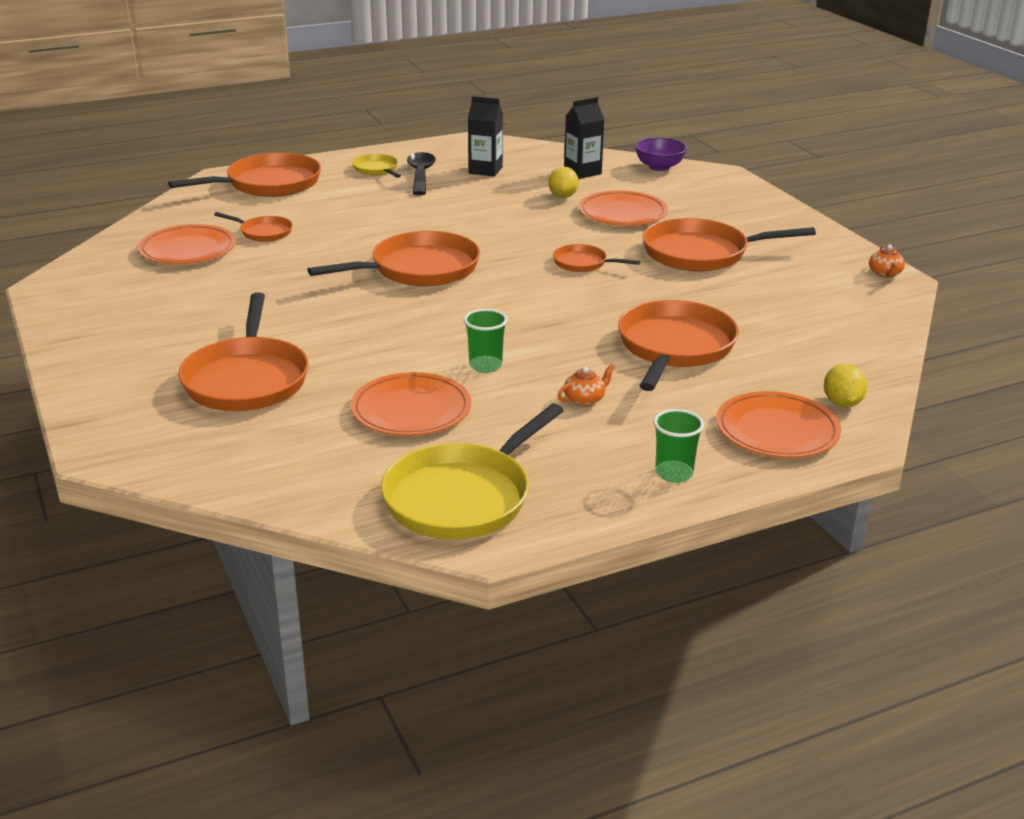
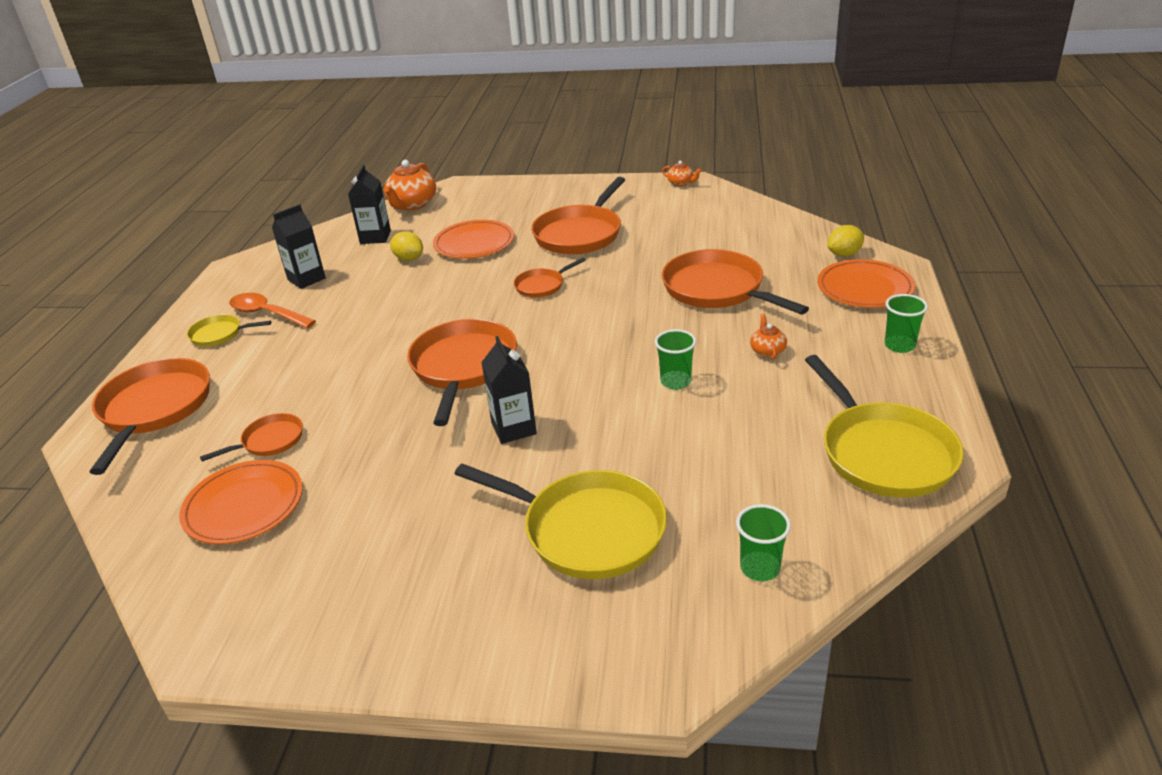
camera: 55 degrees left, 5 degrees up
(247, 379) = (587, 530): orange pan -> yellow pan
(249, 465) = (760, 568): none -> green cup
(352, 314) = (513, 428): none -> black carton
(411, 410) = (722, 441): orange plate -> none
(421, 175) = (267, 313): black spoon -> orange spoon
(659, 167) = (412, 204): purple bowl -> orange teapot
(842, 403) = (844, 254): yellow lemon -> yellow lemon turned 60 degrees counterclockwise

